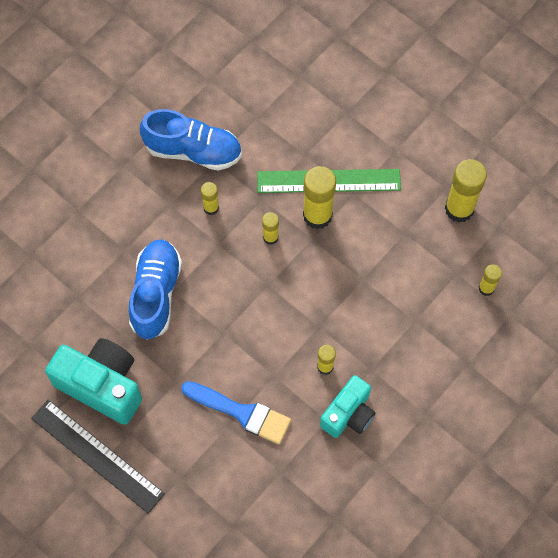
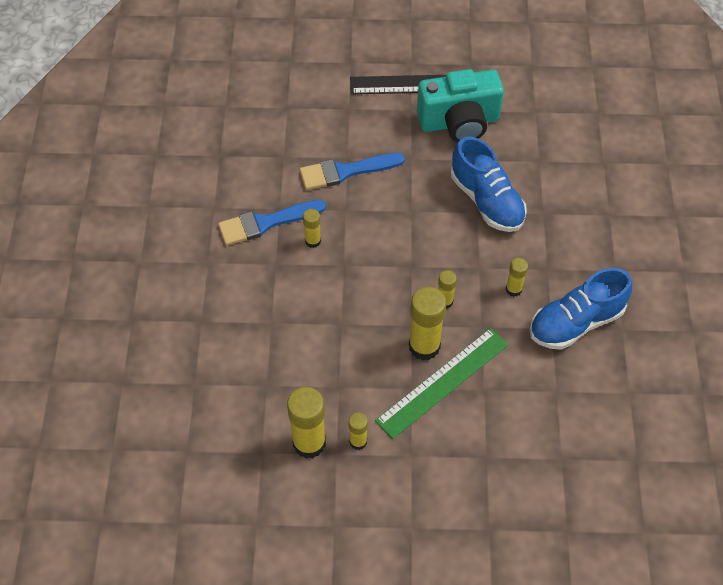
camera: 140 degrees right, 10 degrees down
(348, 414) = (266, 223): turquoise camera -> blue brush
(486, 288) = (231, 391): yellow glue stick -> yellow glue stick (358, 441)

